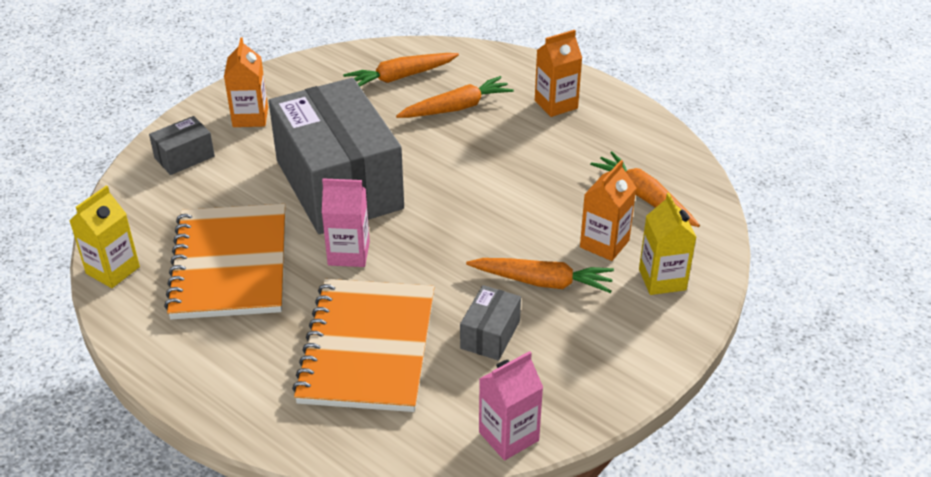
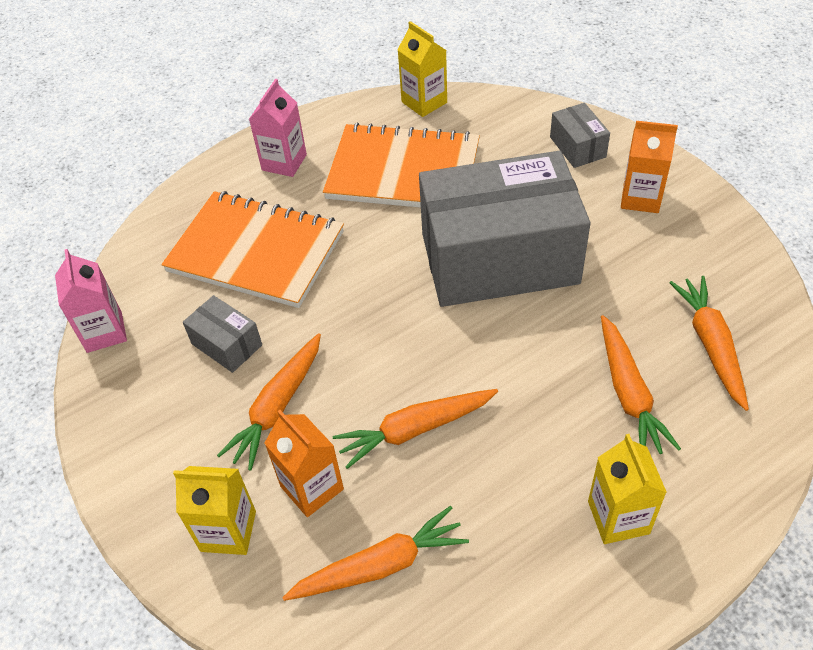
camera: 110 degrees right, 10 degrees up
(348, 253) = (386, 253): pink carton -> pink carton (284, 162)
(530, 201) = (415, 430): none -> orange carrot
(556, 104) = (618, 517): orange carton -> yellow carton

